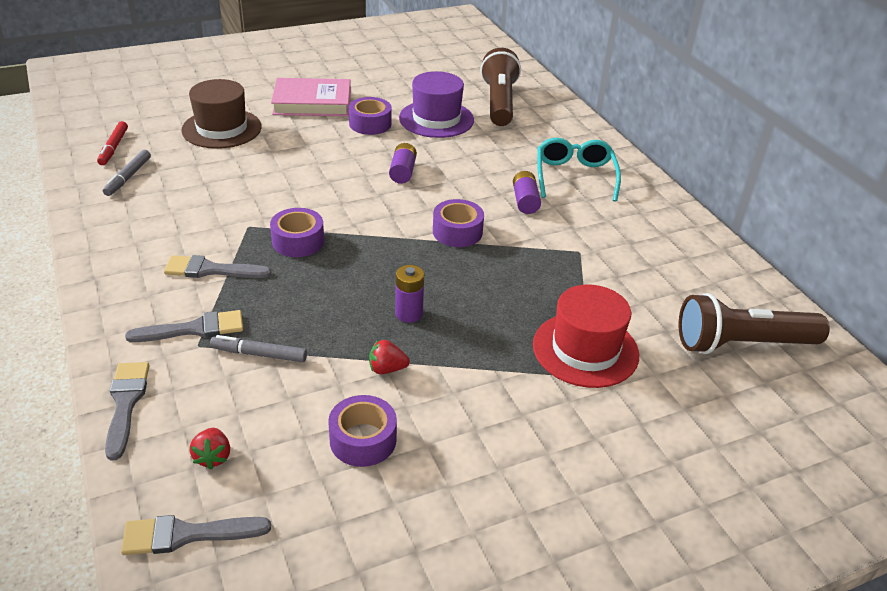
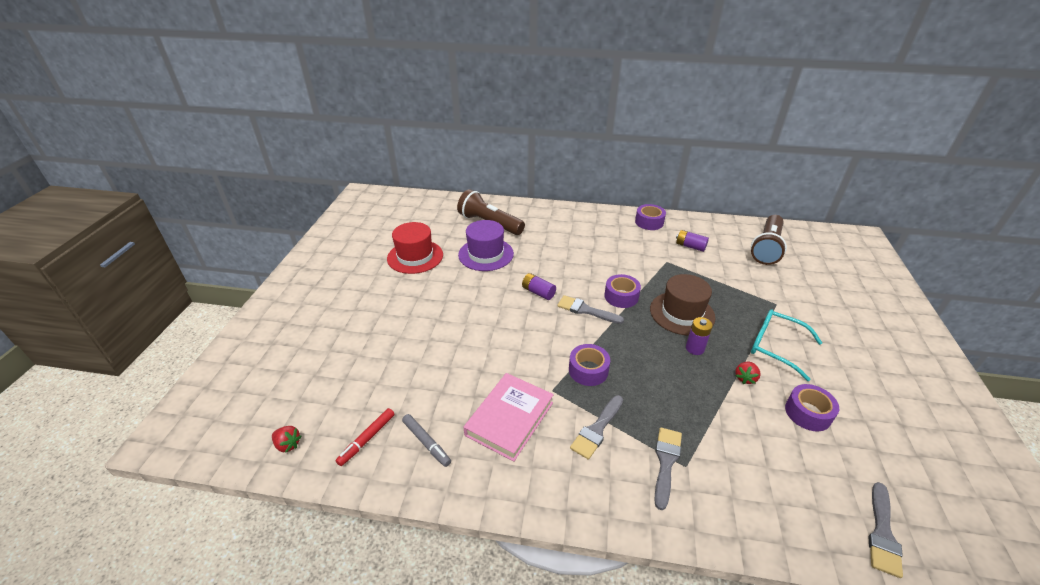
camera: 55 degrees left, 0 degrees up
(113, 148) = (367, 439): red marker -> red marker turned 90 degrees clockwise
(126, 403) = (739, 532): grey brush -> grey brush (586, 310)
(213, 457) = (809, 495): red strawberry -> red strawberry (288, 444)
(222, 129) = (400, 360): brown hat -> brown hat (682, 313)
(259, 354) = (709, 434): grey marker -> none
(312, 103) = (409, 299): pink book -> pink book (509, 419)
(370, 124) = (465, 283): purple tape -> purple tape (649, 222)
(525, 201) = (606, 259): purple battery -> purple battery (690, 246)
(574, 176) = (593, 232): turquoise glasses -> turquoise glasses (775, 347)
(585, 349) = (754, 296): red hat -> red hat (415, 256)

